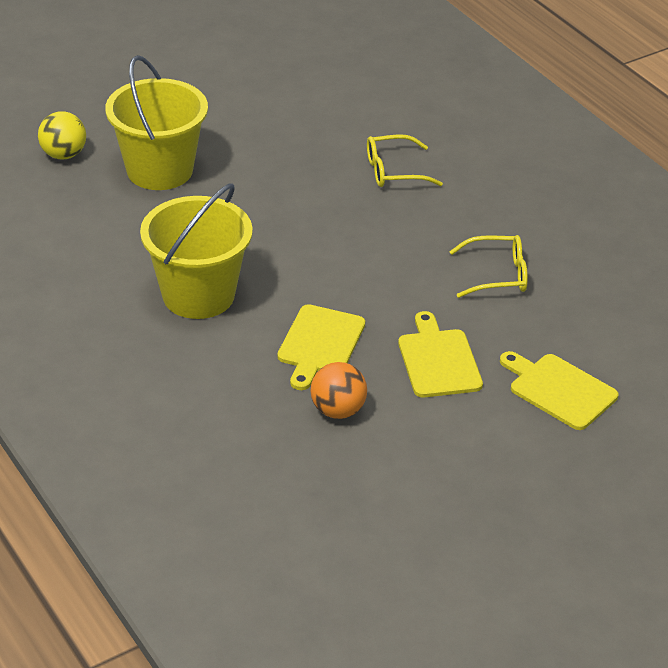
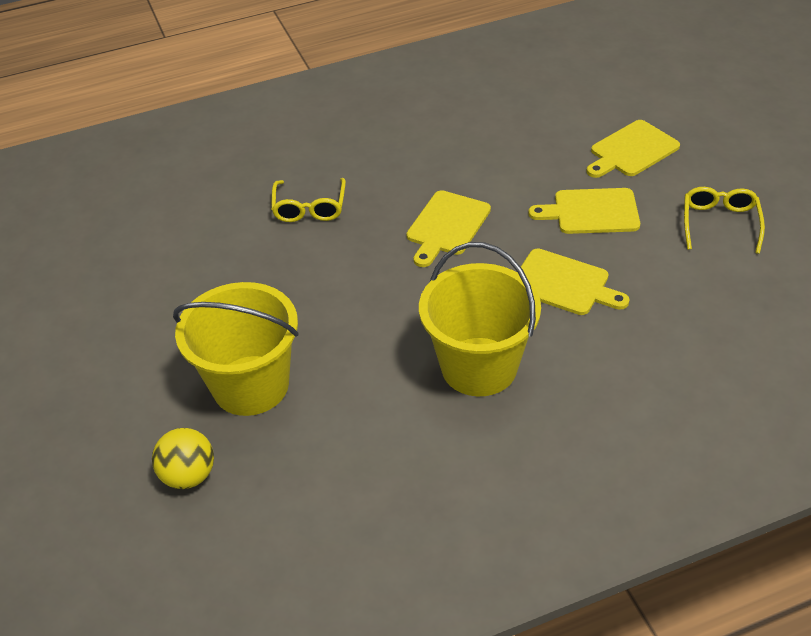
camera: 75 degrees left, 5 degrees up
(338, 410) = (657, 281): orange ball -> none
(389, 260) = (446, 226): none -> yellow cutting board
(497, 275) = (480, 164): yellow glasses -> yellow glasses (720, 223)

